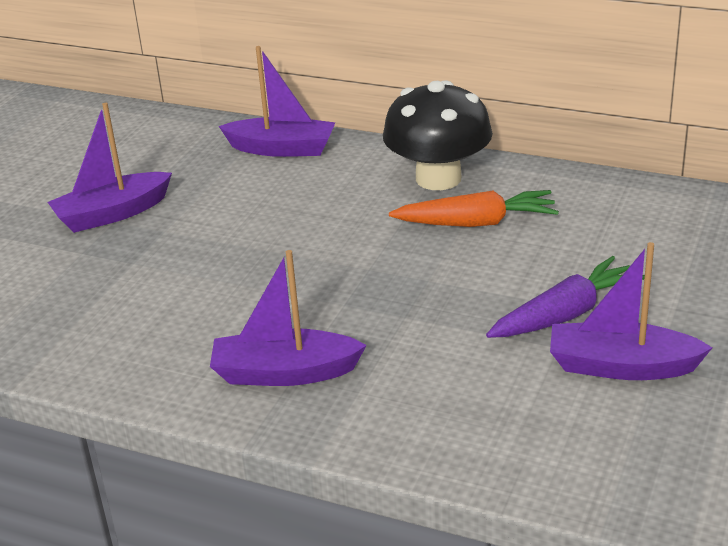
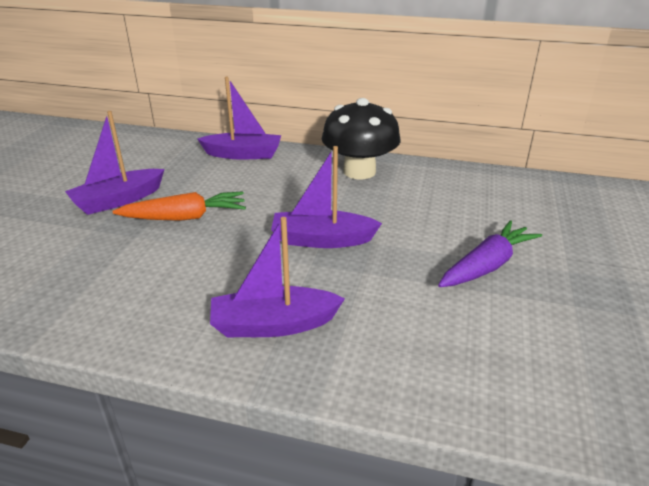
camera: 10 degrees left, 0 degrees up
(477, 223) = (396, 200): orange carrot -> orange carrot (185, 217)
(621, 366) = (548, 306): purple boat -> purple boat (322, 240)

